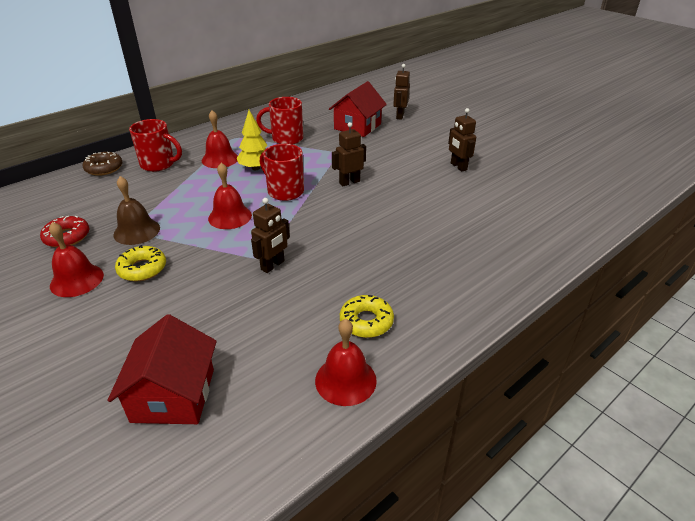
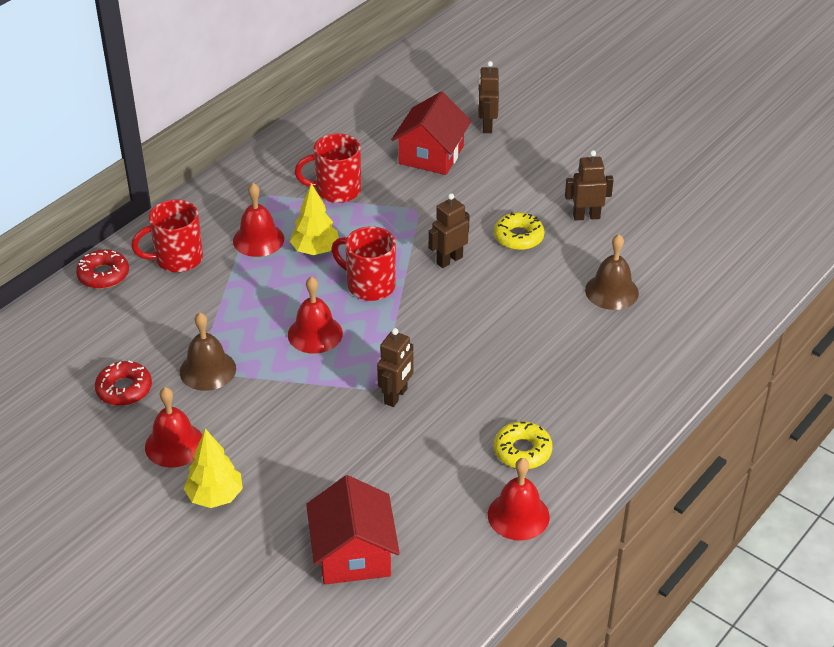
camera: 10 degrees left, 5 degrees up
(82, 325) = (215, 496): none -> yellow tree
(104, 168) = (103, 275): brown donut -> red donut
(142, 269) = (244, 420): yellow donut -> yellow donut (518, 237)
(159, 164) = (177, 259): red mug -> red mug turned 150 degrees clockwise
(458, 166) = (586, 216): brown robot -> brown robot turned 120 degrees clockwise
(470, 212) = (611, 291): none -> brown bell

